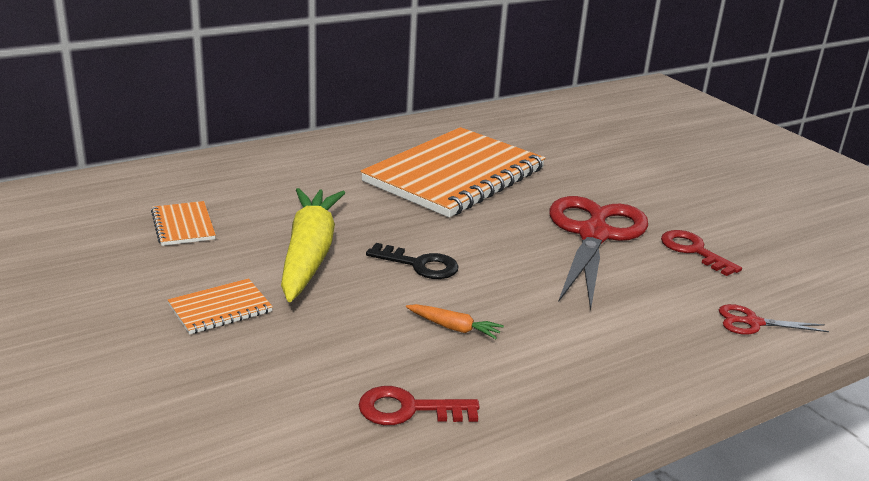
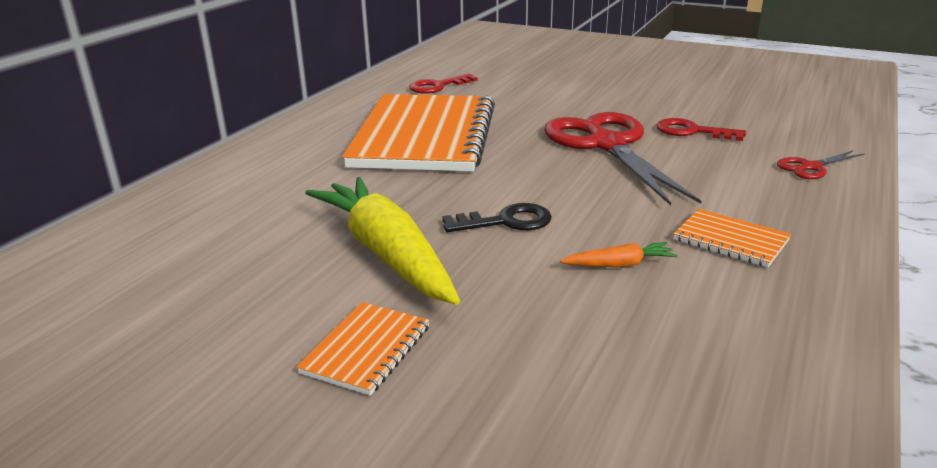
camera: 30 degrees left, 0 degrees up
(183, 225) = (200, 278): orange notebook -> orange notebook (730, 240)
(408, 409) = (698, 361): red key -> red key (437, 86)

